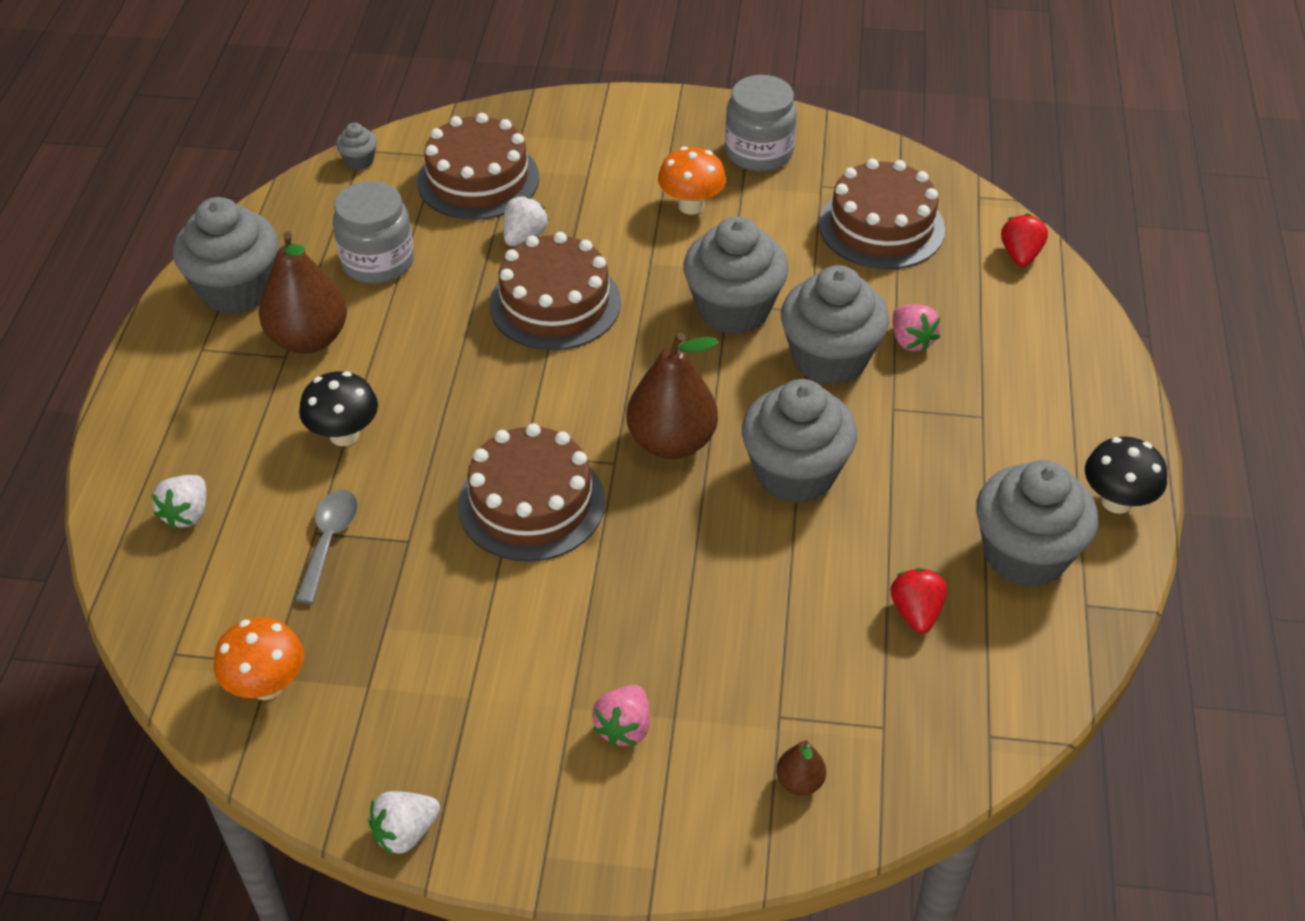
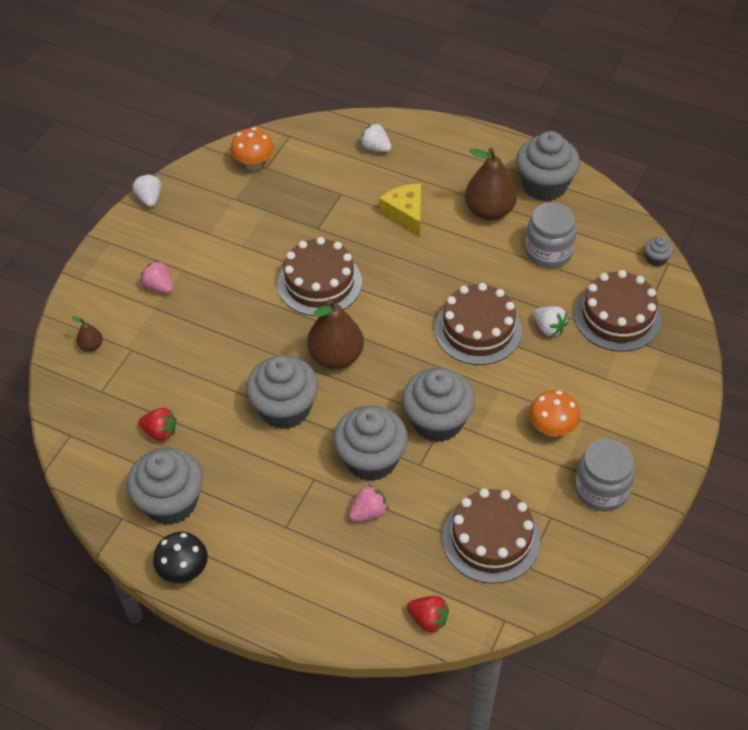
camera: 110 degrees right, 5 degrees up
(329, 541) = (332, 198): grey spoon -> none
(344, 435) = (405, 214): black mushroom -> yellow cheese
(911, 341) = (368, 512): pink strawberry -> pink strawberry turned 150 degrees clockwise

